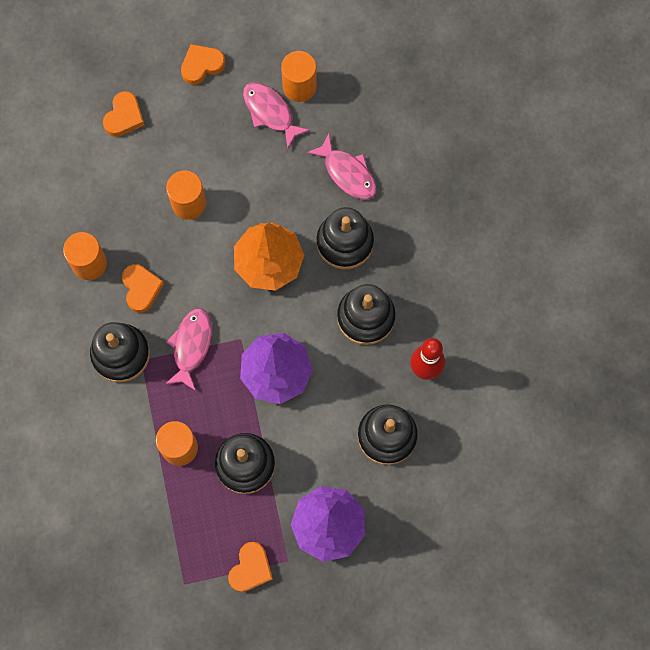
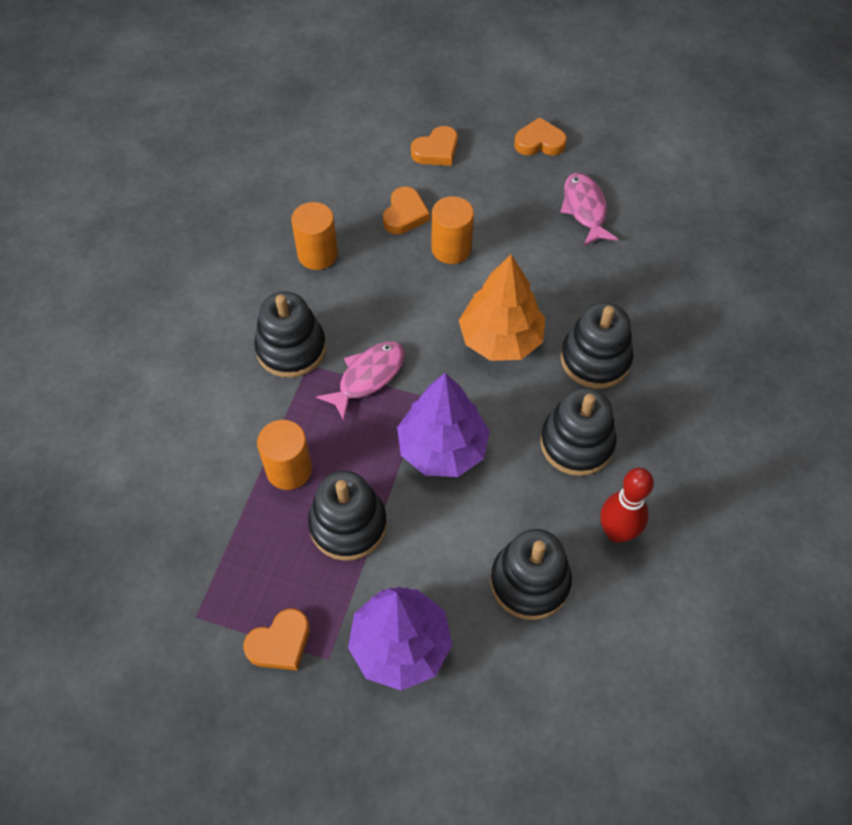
camera: 30 degrees right, 15 degrees down
(141, 289) = (353, 300): orange heart -> orange heart (405, 214)
(299, 86) = (628, 200): orange cylinder -> none
(347, 173) = (635, 297): pink fish -> none

